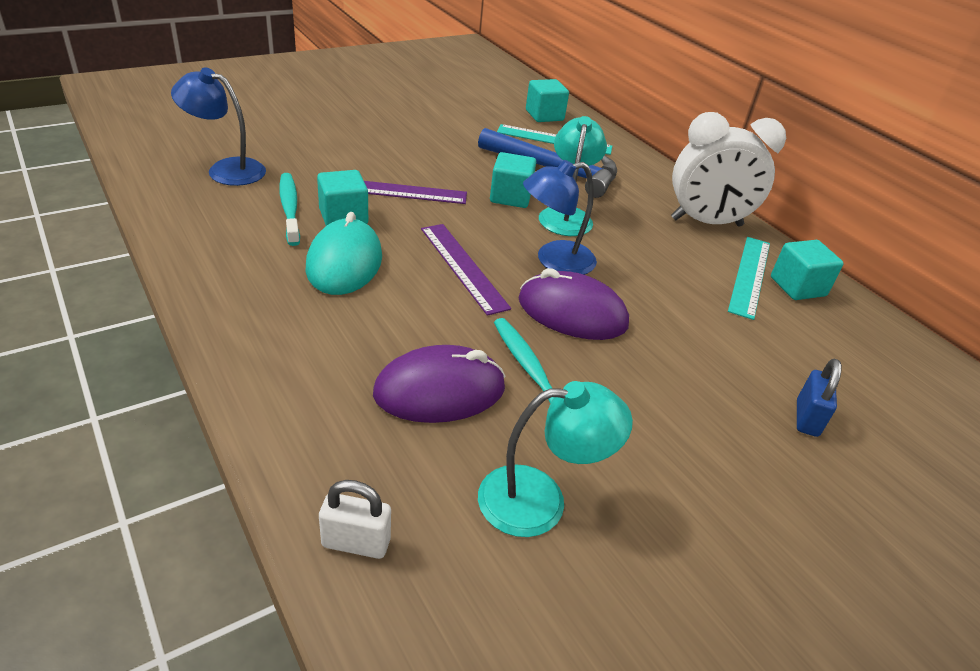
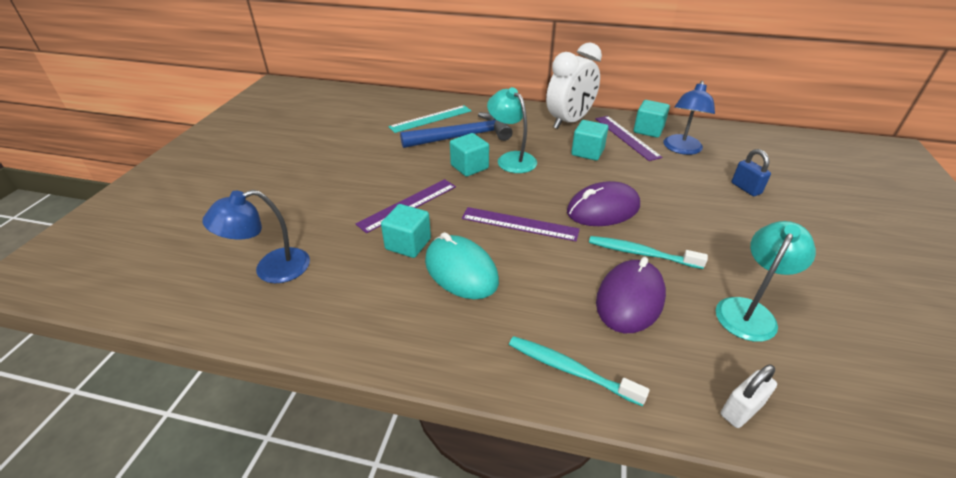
camera: 40 degrees left, 0 degrees up
(289, 208) = (366, 263): turquoise toothbrush -> turquoise toothbrush (570, 370)
(544, 115) = (400, 107): turquoise cube -> turquoise cube (587, 152)
(554, 261) = (550, 188): blue lamp -> blue lamp (681, 149)
(750, 275) = (626, 137): turquoise ruler -> purple ruler

